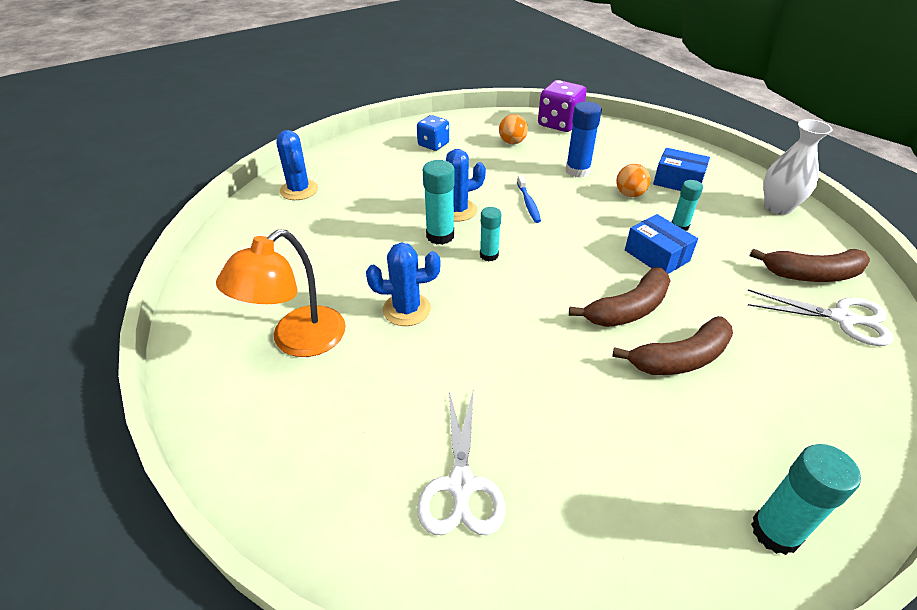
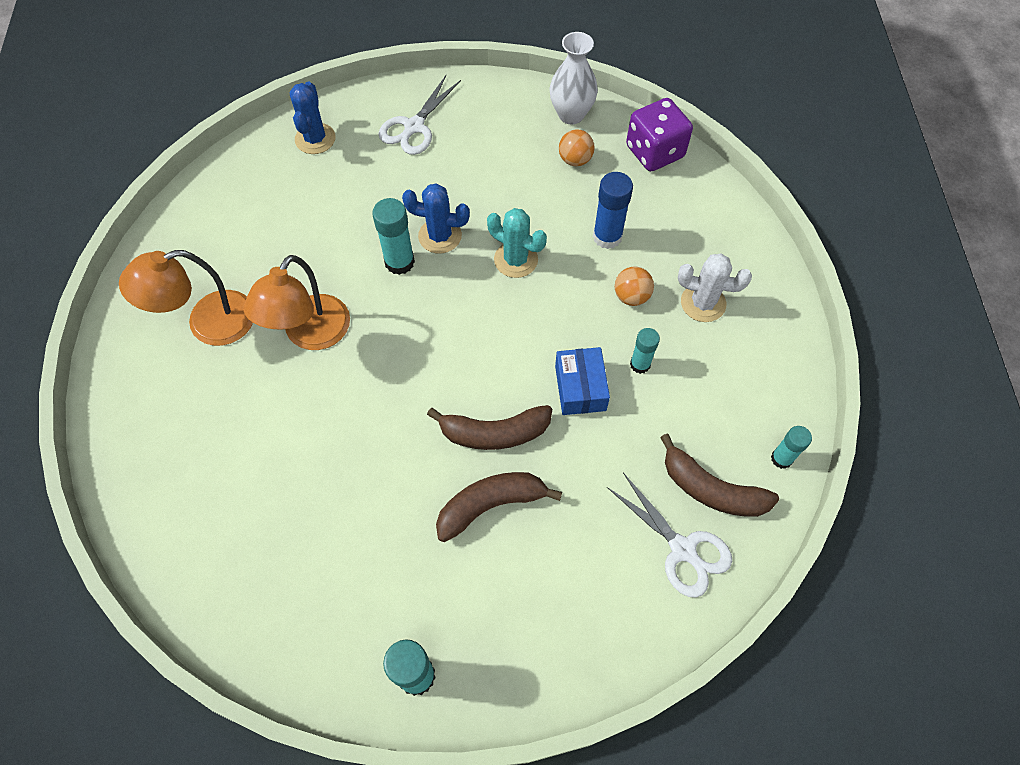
camera: 30 degrees right, 20 degrees up
(406, 309) = (310, 334): blue cactus -> orange lamp
(433, 144) = (489, 127): blue dice -> none
(461, 486) = (235, 514): white scissors -> white scissors (414, 127)
(489, 255) = (424, 308): turquoise glue stick -> turquoise glue stick (781, 458)
(528, 203) = (516, 260): blue toothbrush -> turquoise cactus
(678, 181) = (703, 303): blue box -> white cactus
(680, 358) = (490, 505): brown banana -> brown banana turned 150 degrees clockwise
(777, 207) = (776, 392): white vase -> white vase (571, 114)

